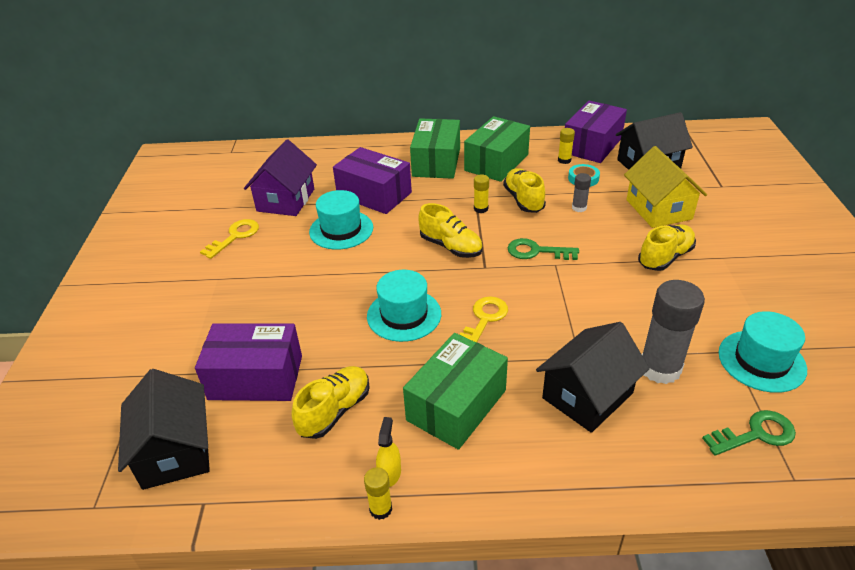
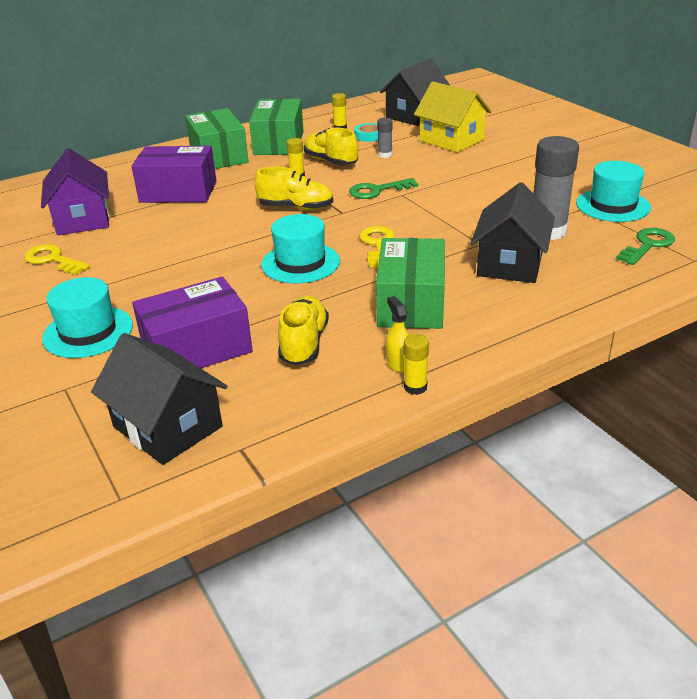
camera: 30 degrees left, 5 degrees down
(235, 236) = (53, 260): yellow key -> yellow key turned 60 degrees counterclockwise
(341, 230) = (171, 224): turquoise hat -> turquoise hat (88, 332)
(592, 145) = (355, 113): purple box -> none
(665, 257) = (486, 167): yellow shoe -> none

